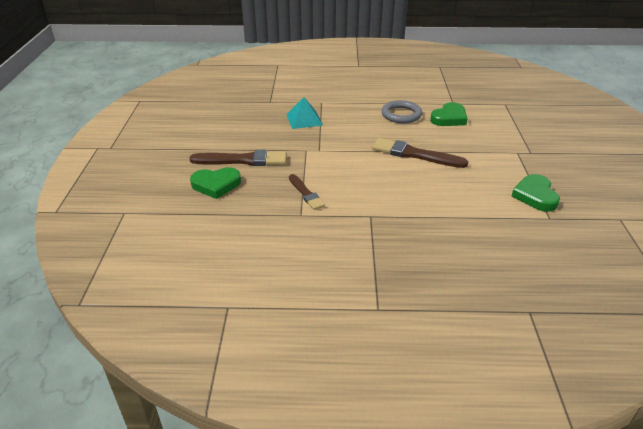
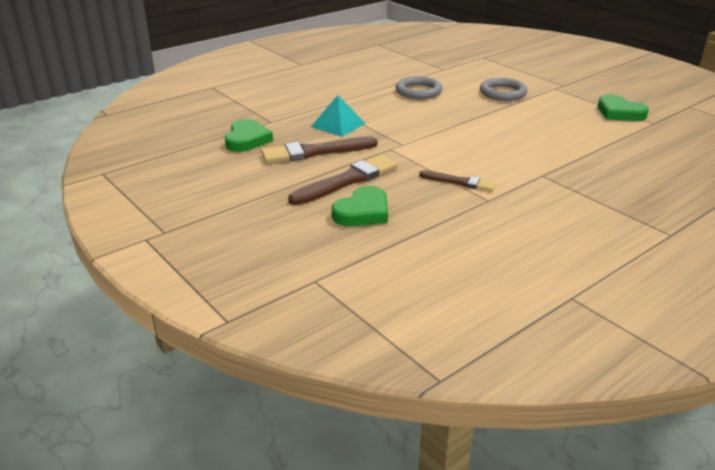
camera: 40 degrees left, 5 degrees down
(415, 154) = (487, 117): brown brush -> brown brush (315, 152)
(449, 118) = (462, 81): green heart -> green heart (247, 139)
(464, 140) = (503, 93): none -> grey ring

